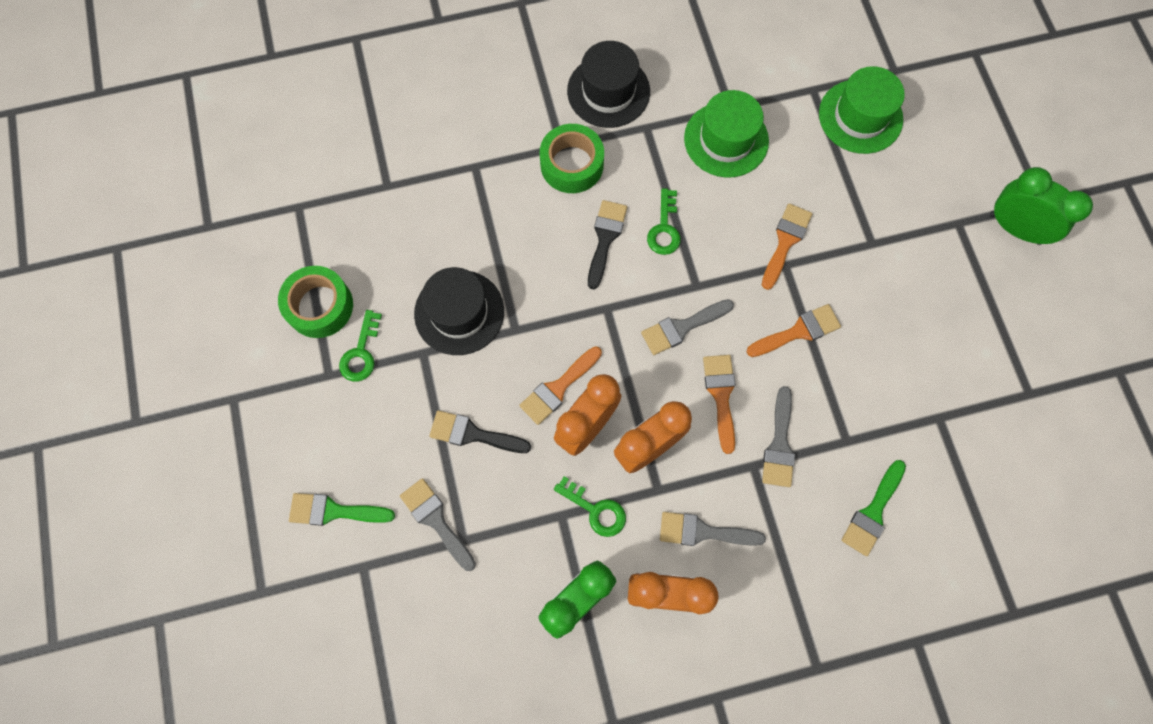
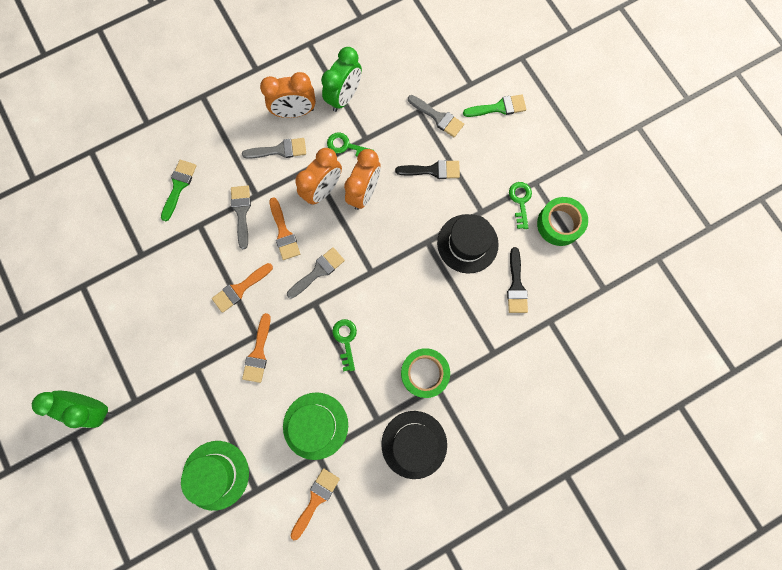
camera: 165 degrees right, 5 degrees up
(558, 388) = (388, 211): orange brush -> orange brush (316, 499)
(605, 238) = (385, 321): black brush -> black brush (516, 285)

